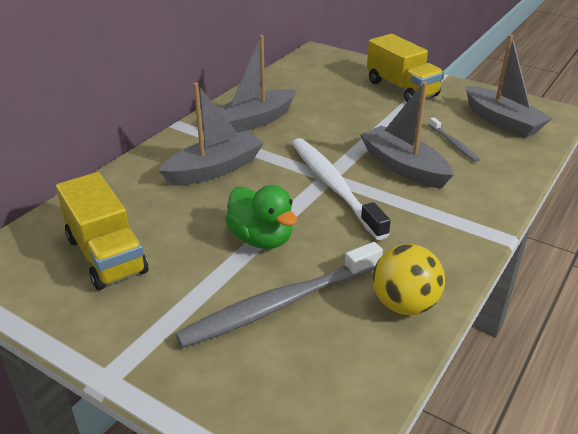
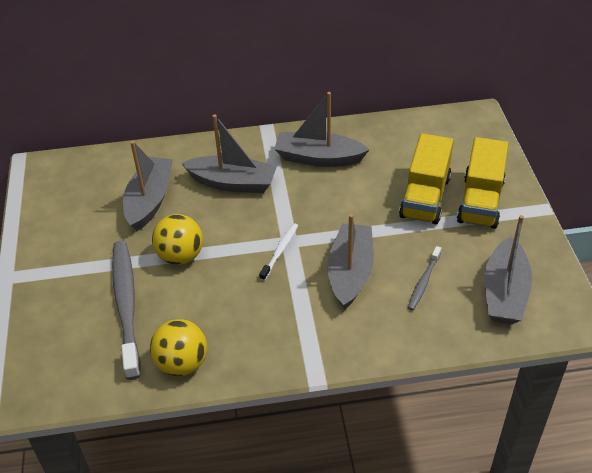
camera: 50 degrees right, 10 degrees up
(106, 255) = (97, 203): yellow truck -> yellow truck (425, 197)
(159, 221) = (149, 200): none -> grey boat
(261, 239) = (180, 256): green duck -> yellow ball
(280, 304) = (126, 305): grey toothbrush -> grey toothbrush turned 60 degrees clockwise
(333, 186) = (280, 251): white toothbrush -> white toothbrush, size x0.48

